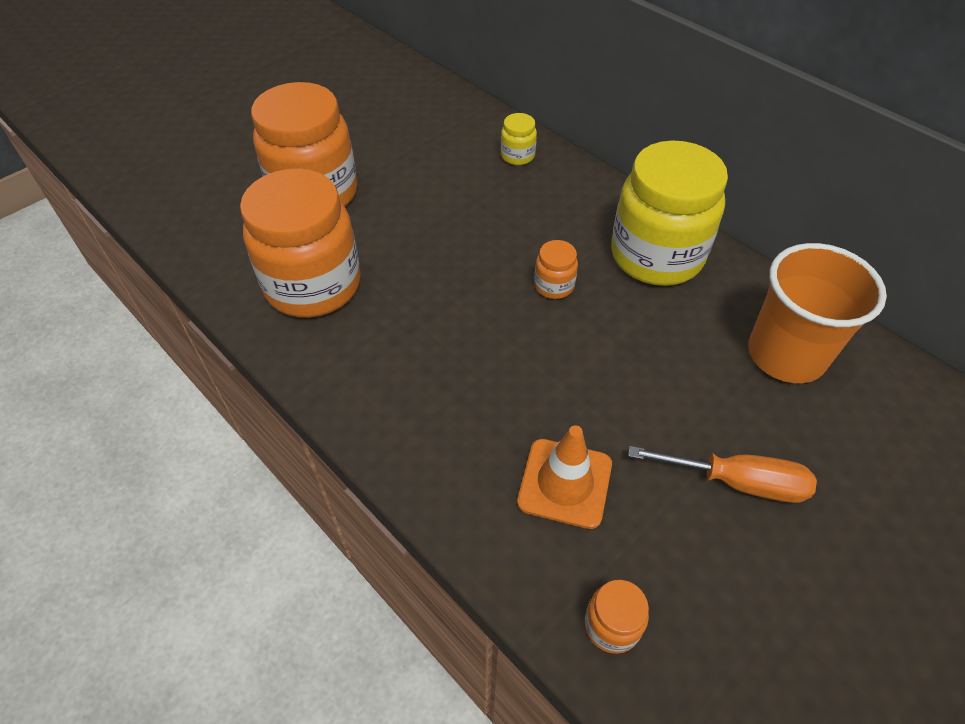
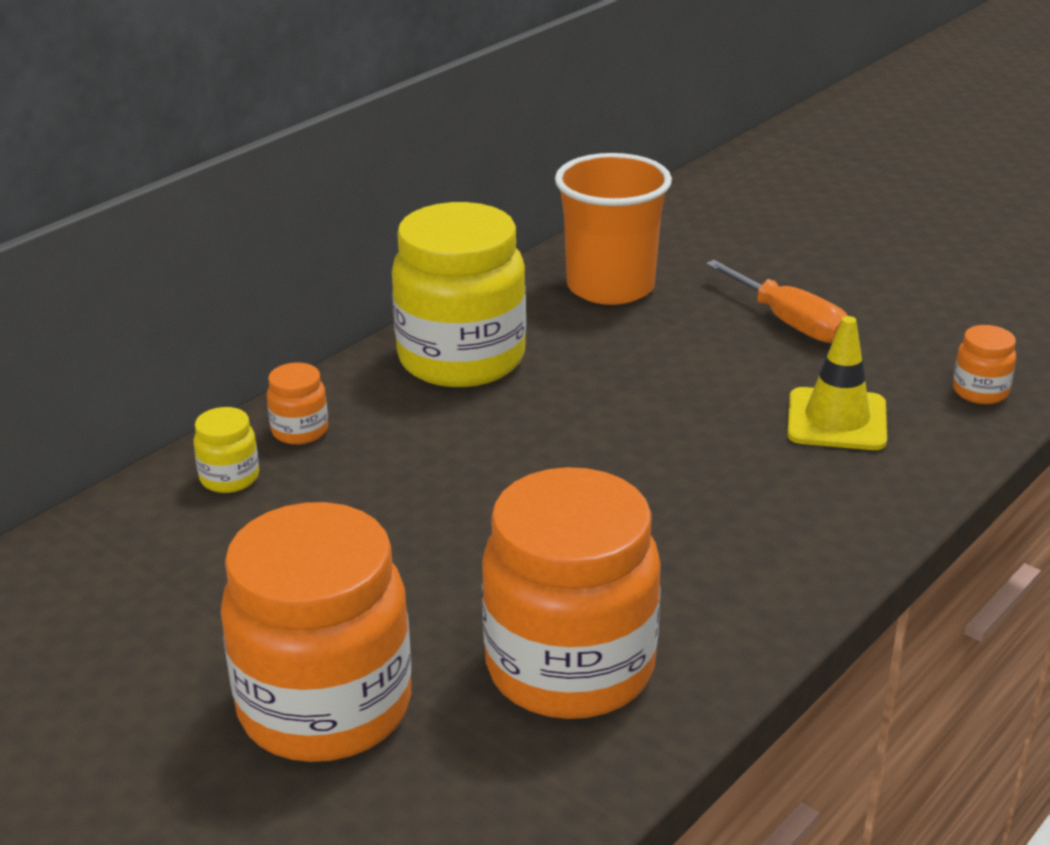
camera: 95 degrees left, 20 degrees down
(554, 286) = (530, 435): orange jar -> orange jar (300, 431)
(565, 483) = (836, 420): orange traffic cone -> yellow traffic cone
(737, 482) = (789, 322): orange screwdriver -> orange screwdriver turned 135 degrees clockwise

